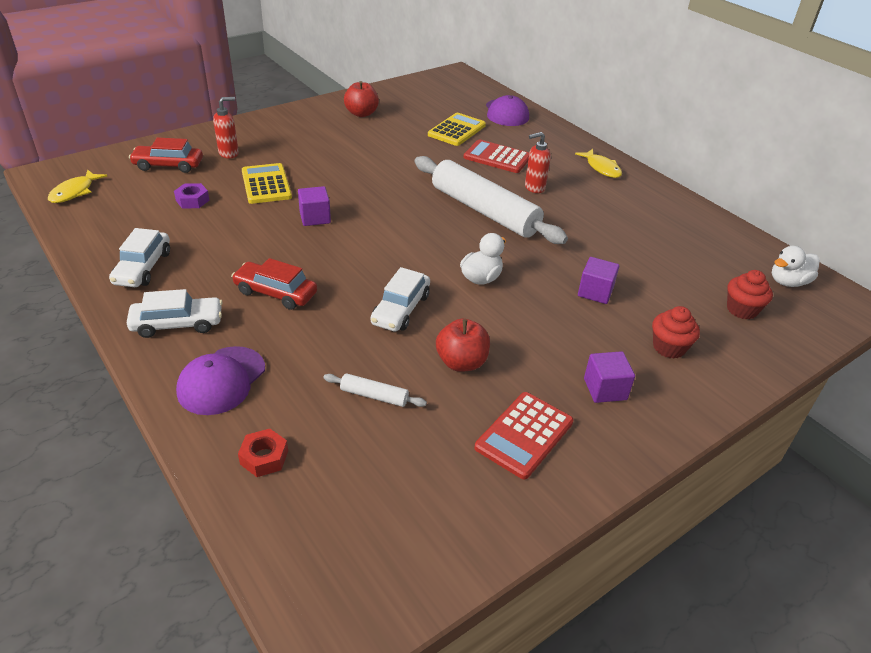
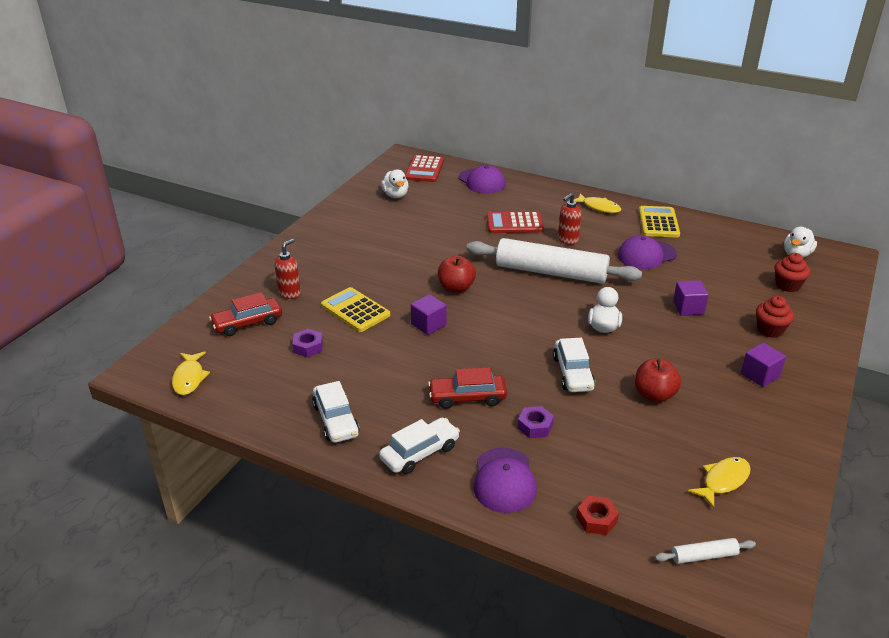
camera: 25 degrees left, 5 degrees down
(307, 343) = (535, 426): none -> purple nut
(361, 113) = (364, 219): red apple -> red apple (456, 288)
(374, 396) = (622, 444): white rolling pin -> white rolling pin (704, 556)
(411, 102) = (395, 195): none -> white duck
(440, 480) = (723, 481): none -> yellow fish
(456, 130) = (458, 209): yellow calculator -> yellow calculator (658, 222)
(524, 435) = (743, 427): red calculator -> red calculator (424, 169)
(604, 227) = (646, 255): none -> purple cap

